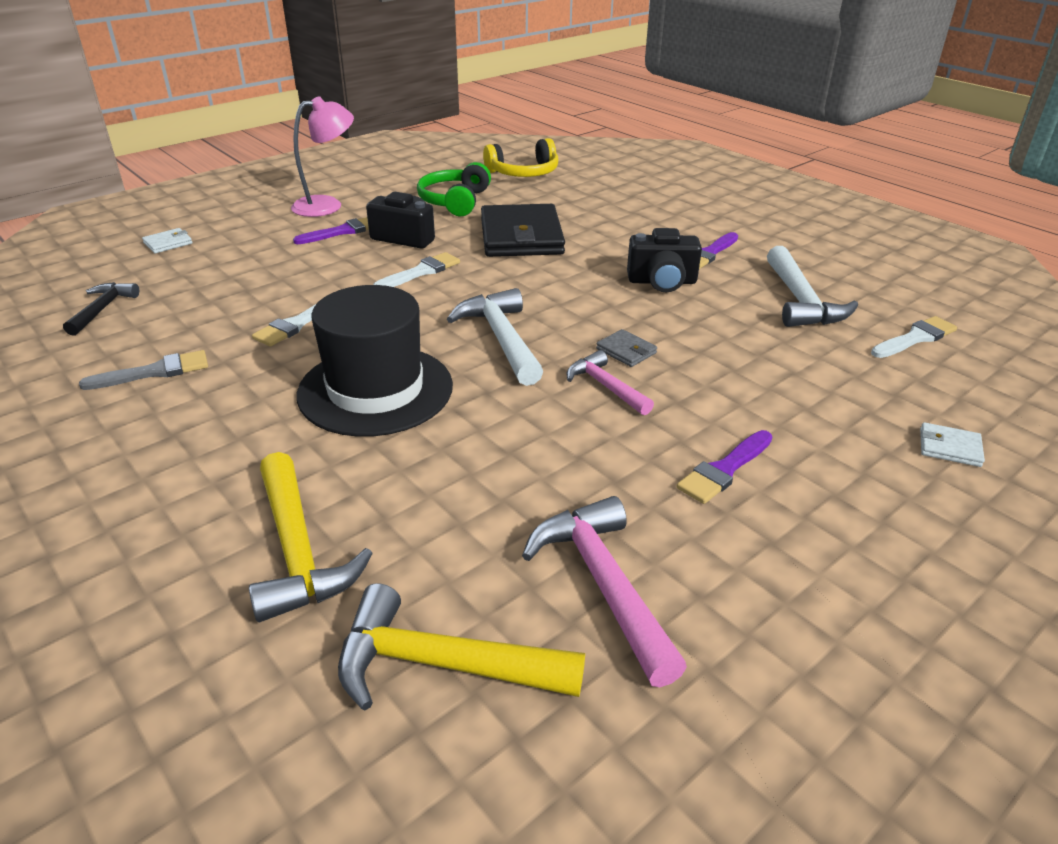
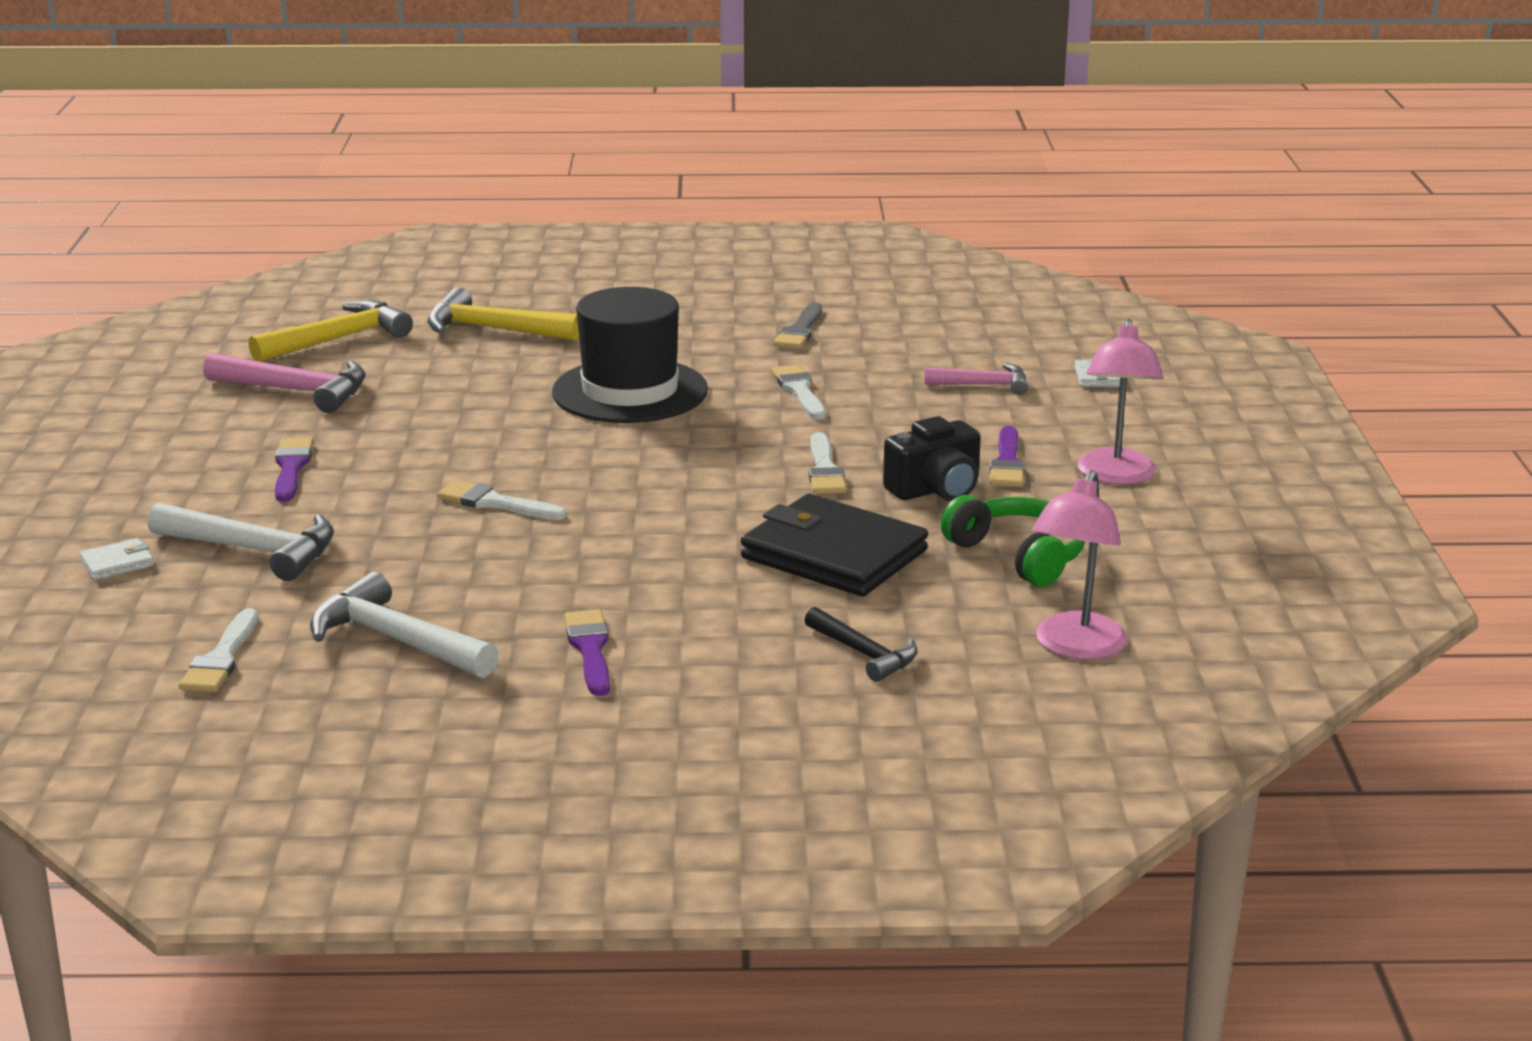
camera: 130 degrees right, 10 degrees down
(102, 309) = (959, 331): black hammer -> black hammer (864, 654)
(501, 338) = (619, 460): white hammer -> white hammer (254, 550)
(524, 173) = (1075, 647): yellow headphones -> pink lamp
(605, 386) = (465, 472): pink hammer -> pink hammer (984, 385)
(626, 351) = (495, 503): grey wallet -> white brush
(662, 282) = (579, 583): black camera -> none

